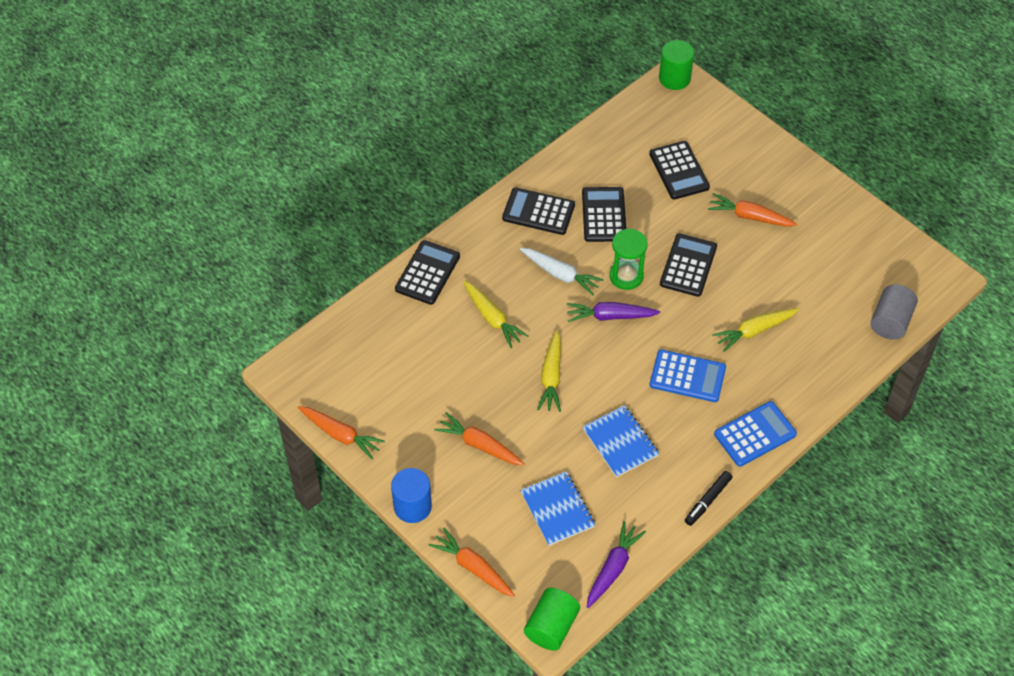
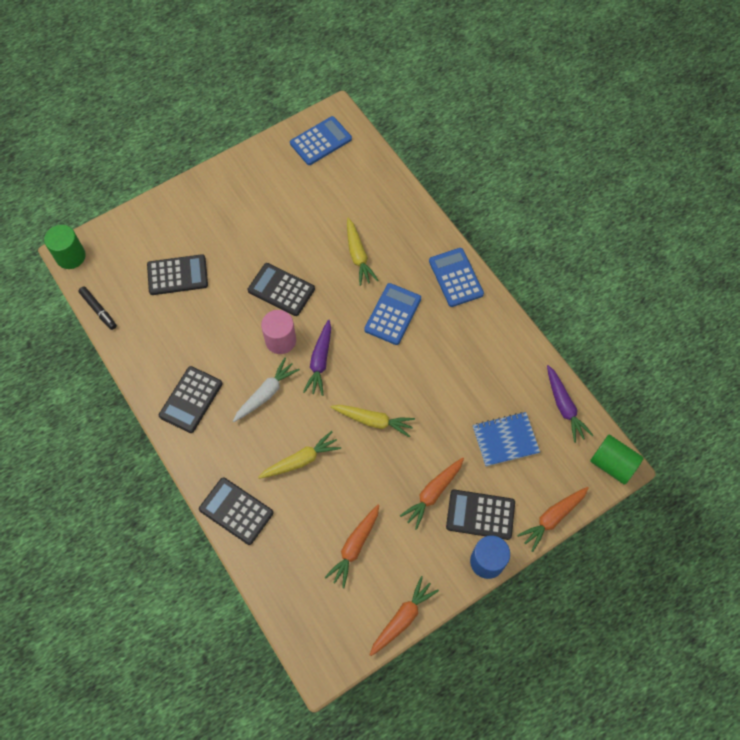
camera: 80 degrees left, 10 degrees up
(604, 215) = (209, 345): black calculator -> black calculator (480, 514)
(613, 568) = (564, 407): purple carrot -> purple carrot turned 150 degrees counterclockwise
(620, 442) = (448, 378): blue notebook -> none
(626, 276) = (280, 340): green hourglass -> pink cylinder
(708, 501) = (511, 324): black marker -> black marker (99, 310)
(750, 216) = (242, 232): orange carrot -> orange carrot (354, 547)
(890, 321) = (369, 161): grey cylinder -> none
(900, 269) = (321, 141): none -> blue calculator

